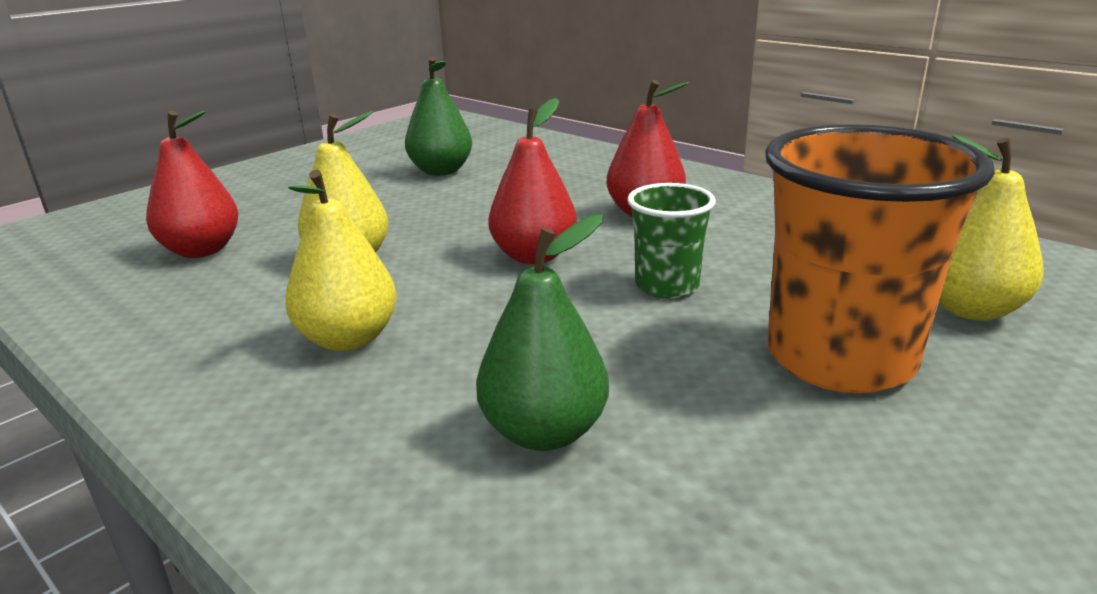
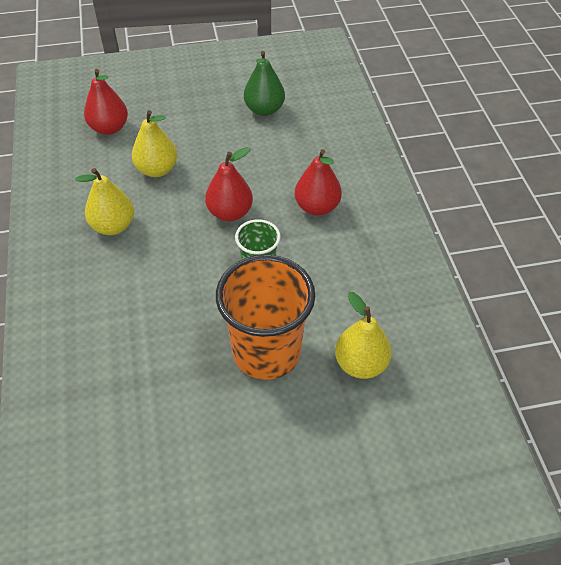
camera: 35 degrees right, 25 degrees up
(544, 432) = (128, 317): green pear -> none

